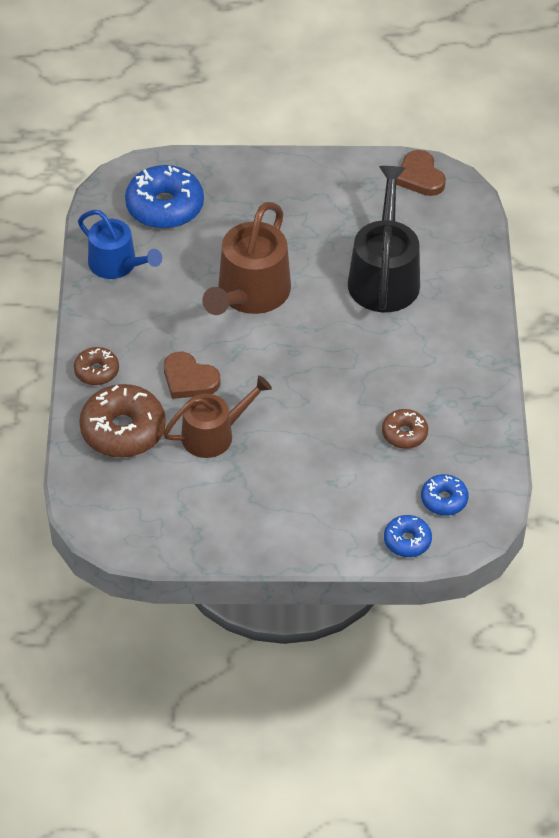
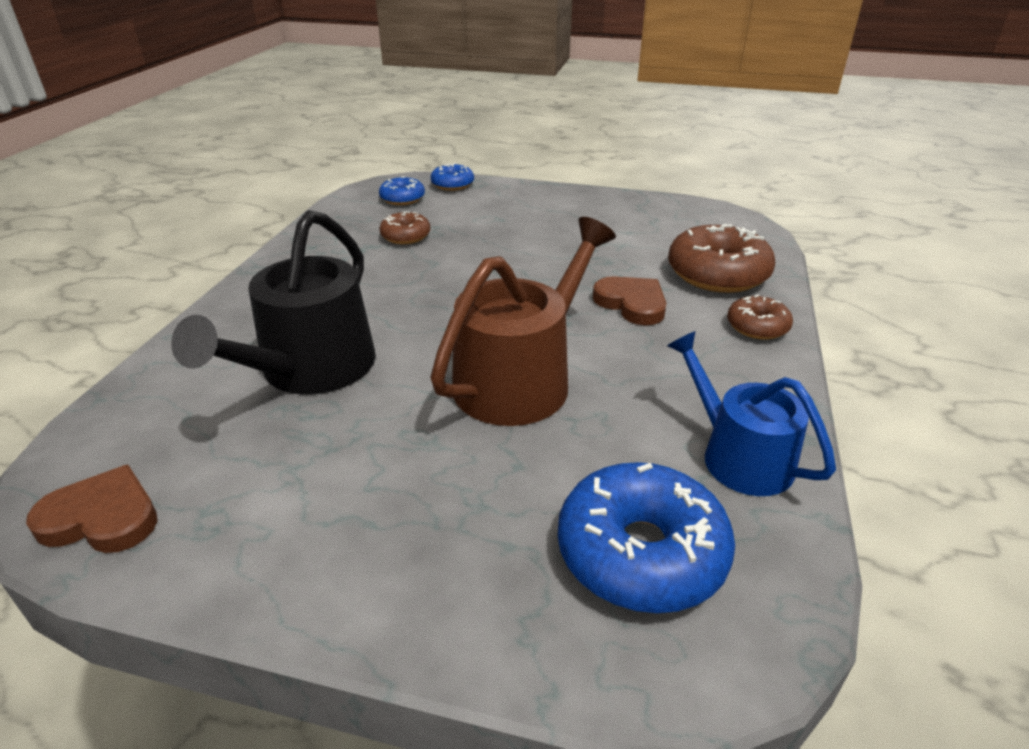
camera: 165 degrees left, 15 degrees down
(213, 434) = (611, 259): brown watering can -> none
(420, 177) = (102, 517): brown heart -> brown heart turned 75 degrees counterclockwise

